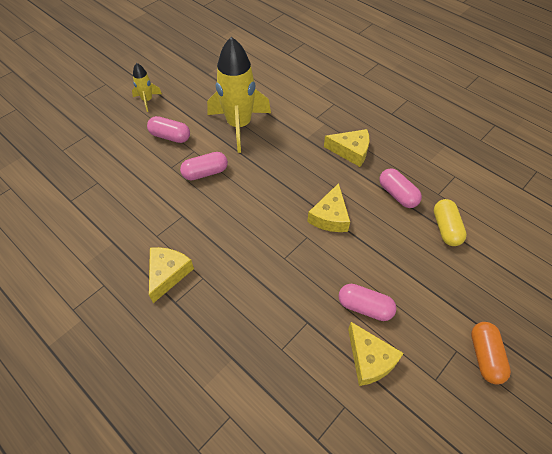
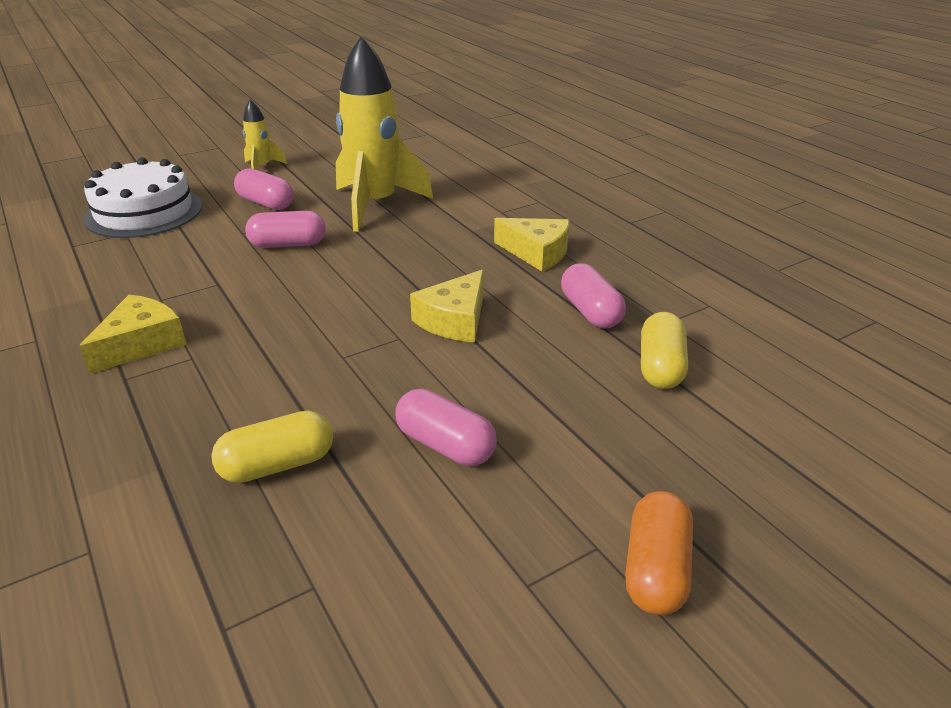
camera: 15 degrees right, 20 degrees down
(96, 160) = (144, 212): none -> white cake
(290, 341) = (277, 465): none -> yellow capsule
(370, 359) = (409, 523): yellow cheese -> none

